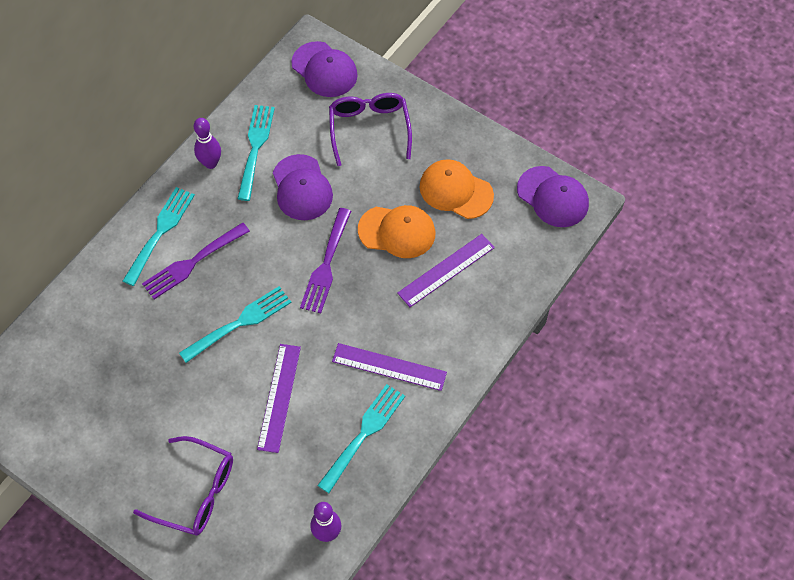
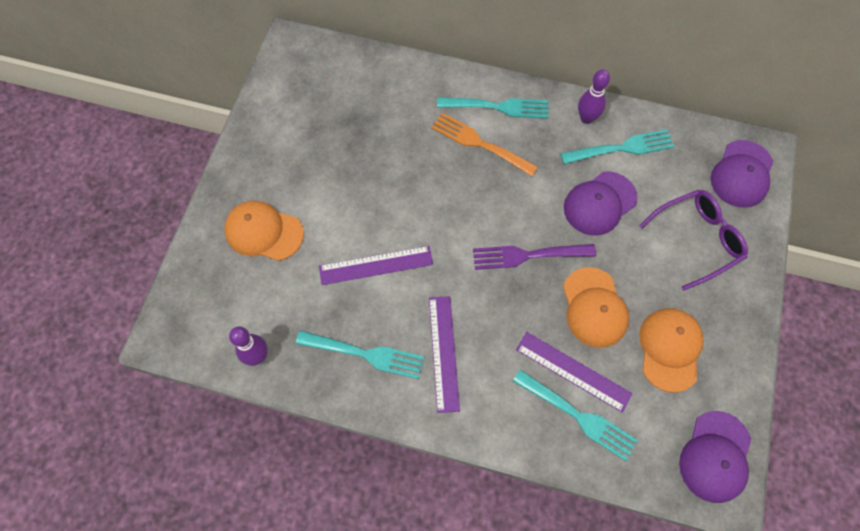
camera: 70 degrees right, 5 degrees up
(193, 262) = (480, 143): purple fork -> orange fork
(196, 492) = (264, 232): purple glasses -> orange cap
(239, 323) = (436, 204): turquoise fork -> turquoise fork (578, 416)

